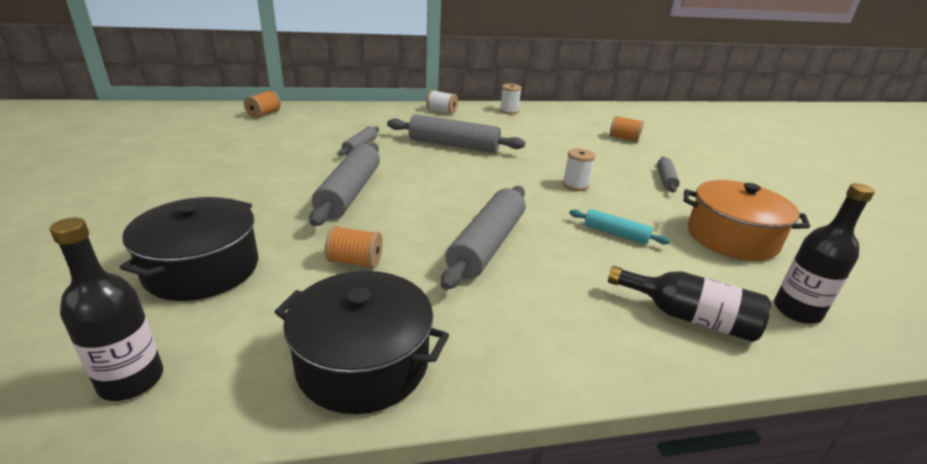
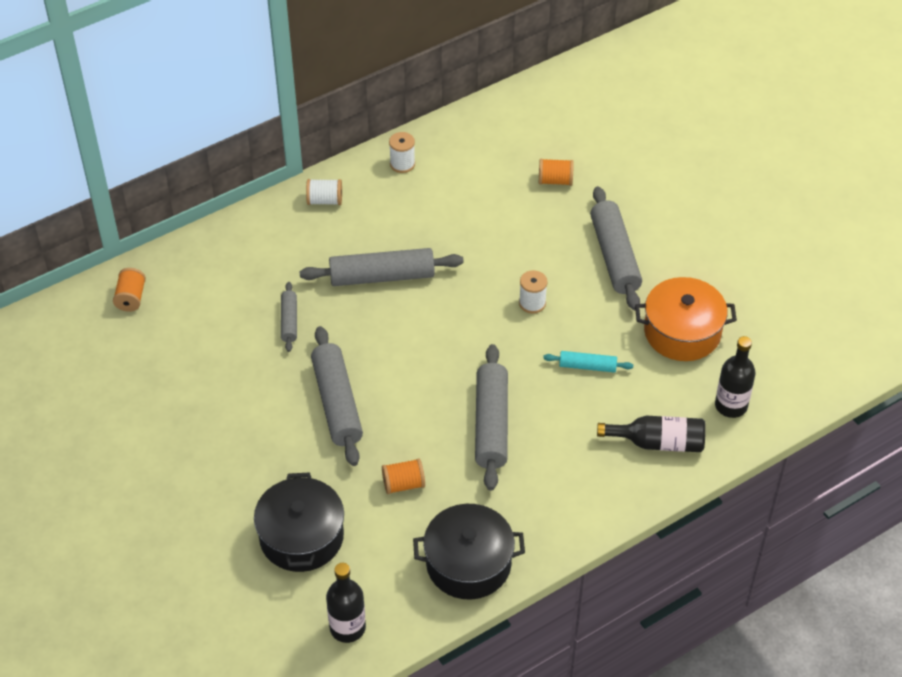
camera: 20 degrees left, 20 degrees up
(666, 180) = (614, 256): grey rolling pin -> grey rolling pin, size x1.90

